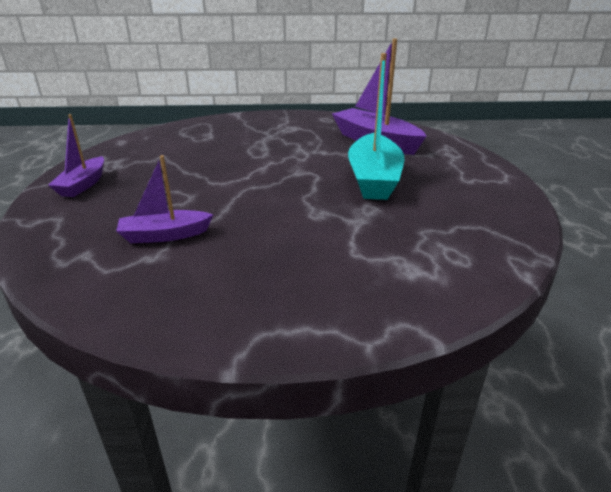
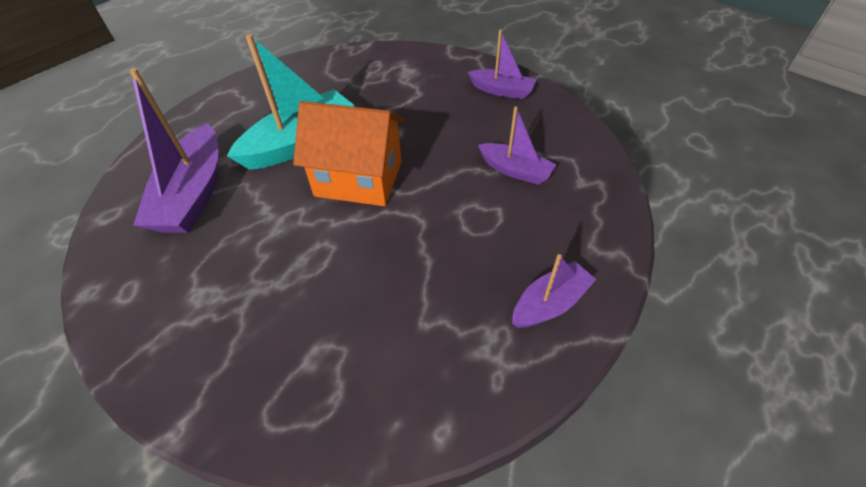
camera: 135 degrees left, 20 degrees up
(263, 307) = (502, 91): none -> purple boat
(292, 181) = (359, 178): none -> orange house

